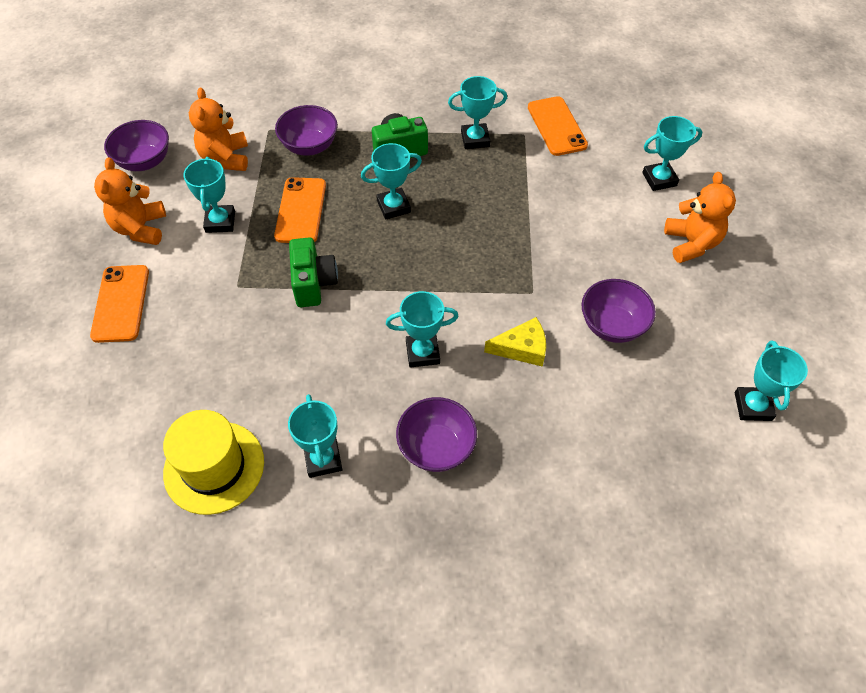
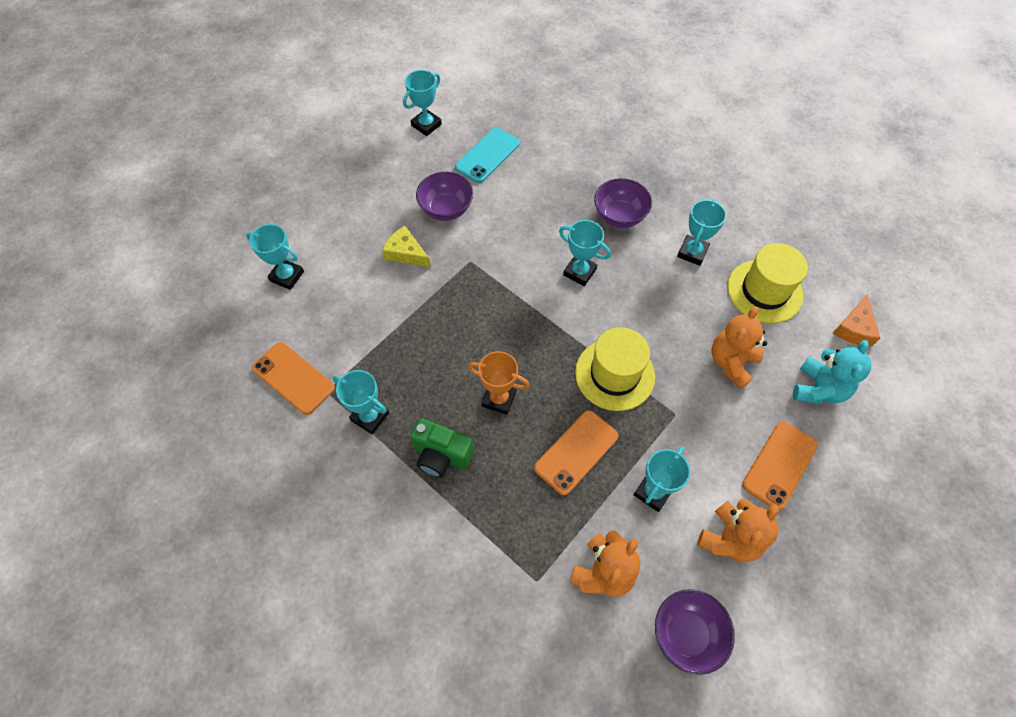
camera: 140 degrees left, 5 degrees up
(90, 490) = (854, 328): none -> orange cheese
(108, 394) = (818, 389): none -> turquoise teddy bear
(309, 146) = (514, 524): purple bowl -> none
(313, 283) = (614, 374): green camera -> yellow hat
(393, 206) = (499, 399): turquoise trophy -> orange trophy
(522, 348) = (515, 233): yellow cheese -> yellow cheese (406, 253)
(557, 126) = (293, 378): orange phone -> orange phone turned 75 degrees counterclockwise
(646, 418) = (487, 155): none -> turquoise phone
(691, 243) = (333, 220): orange teddy bear -> orange teddy bear (731, 362)

